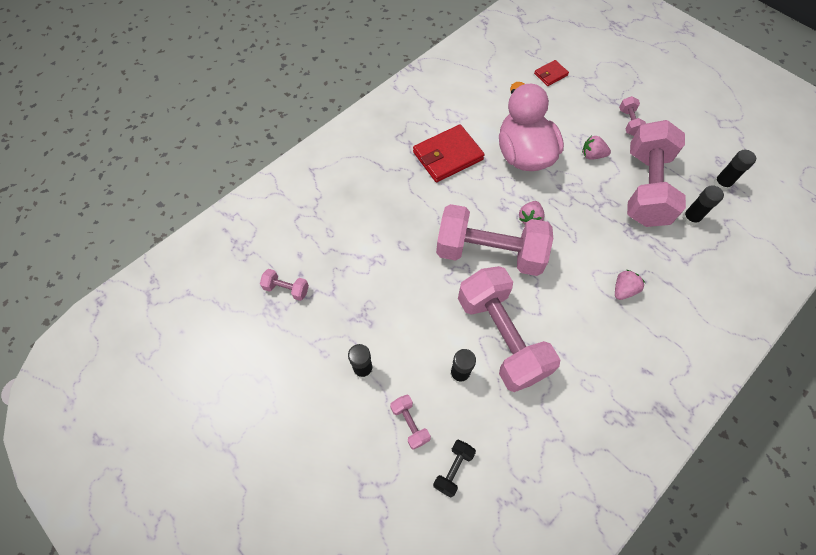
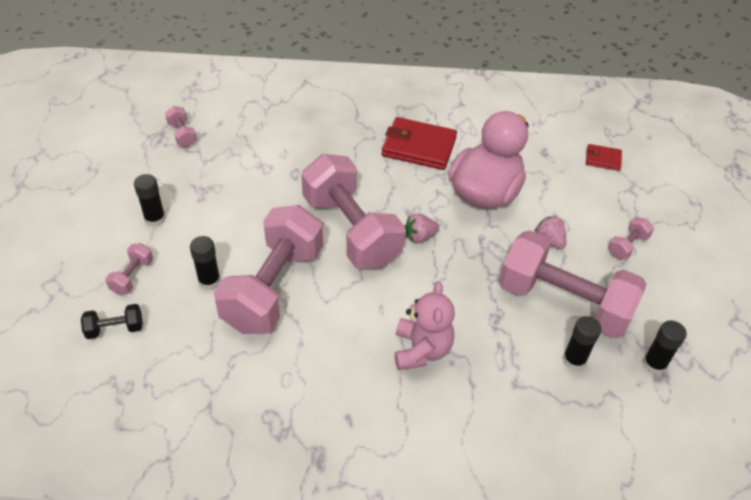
camera: 45 degrees right, 15 degrees down
(623, 290) = (421, 350): pink strawberry -> pink teddy bear
(645, 188) = (564, 302): pink dumbbell -> pink dumbbell turned 60 degrees clockwise

